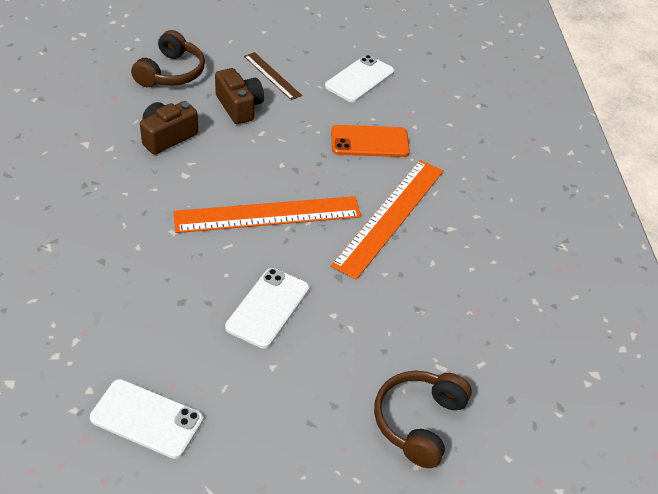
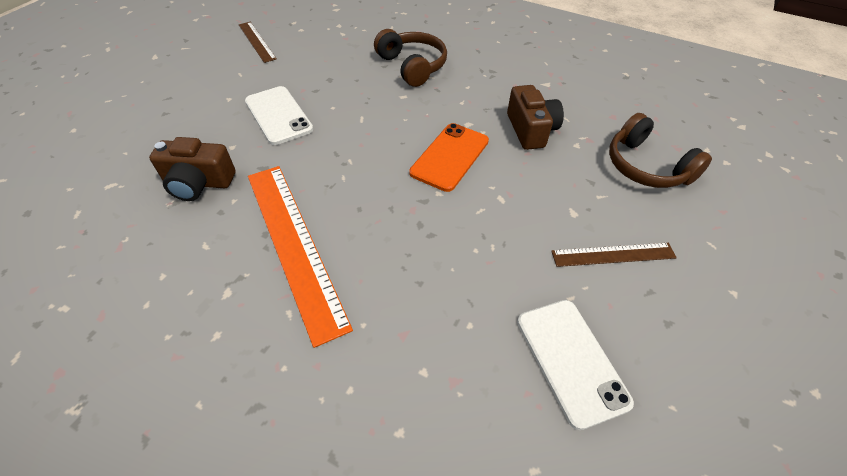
camera: 125 degrees right, 5 degrees up
(147, 418) = (257, 41): white phone -> brown ruler
(239, 106) = (558, 198): brown camera -> brown camera (199, 183)
(268, 214) = (376, 154): orange ruler -> none
(369, 142) = (424, 294): orange phone -> orange phone (450, 157)
(419, 422) = (94, 147): brown headphones -> brown headphones (412, 66)

